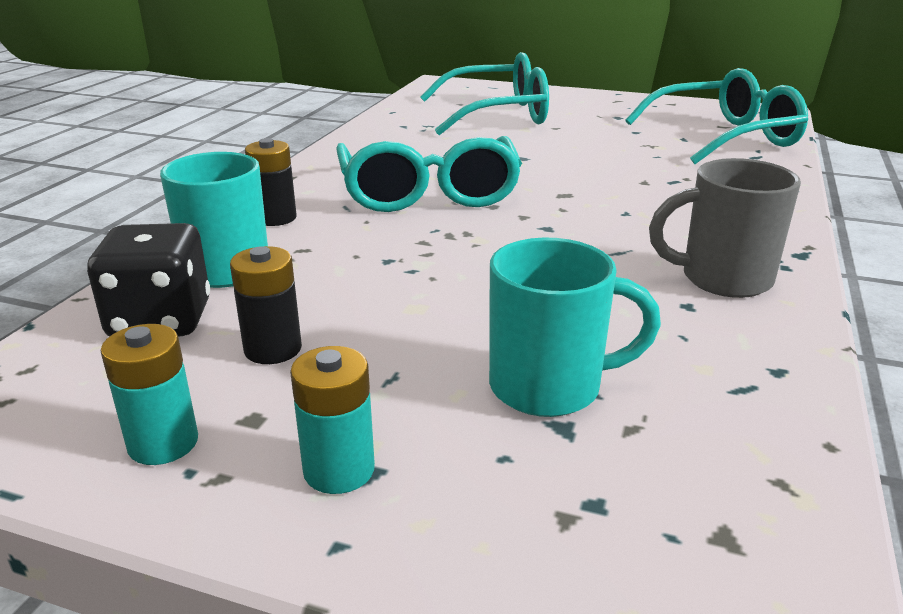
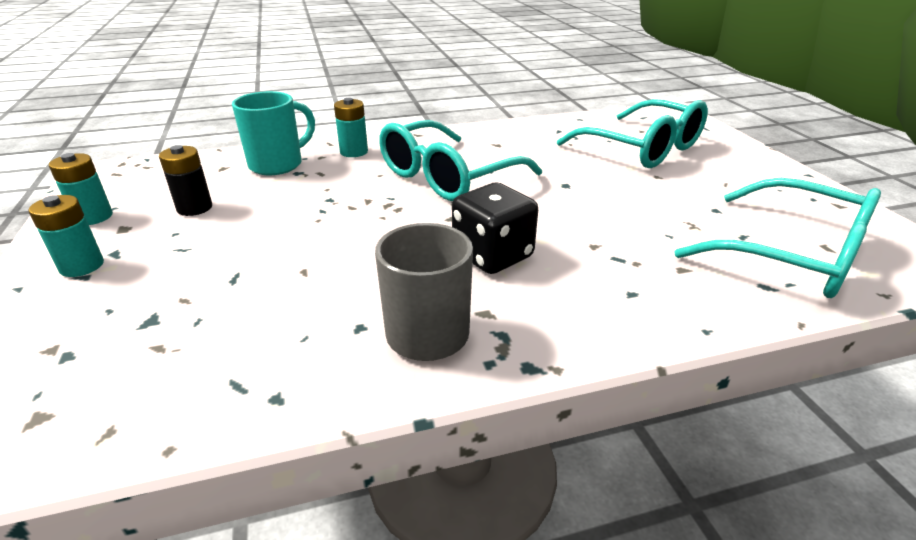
camera: 55 degrees right, 5 degrees up
(161, 320) = (207, 173): black dice -> black dice (492, 255)
(275, 218) = (354, 152): black battery -> turquoise battery
(550, 387) = (196, 302): turquoise mug -> none

